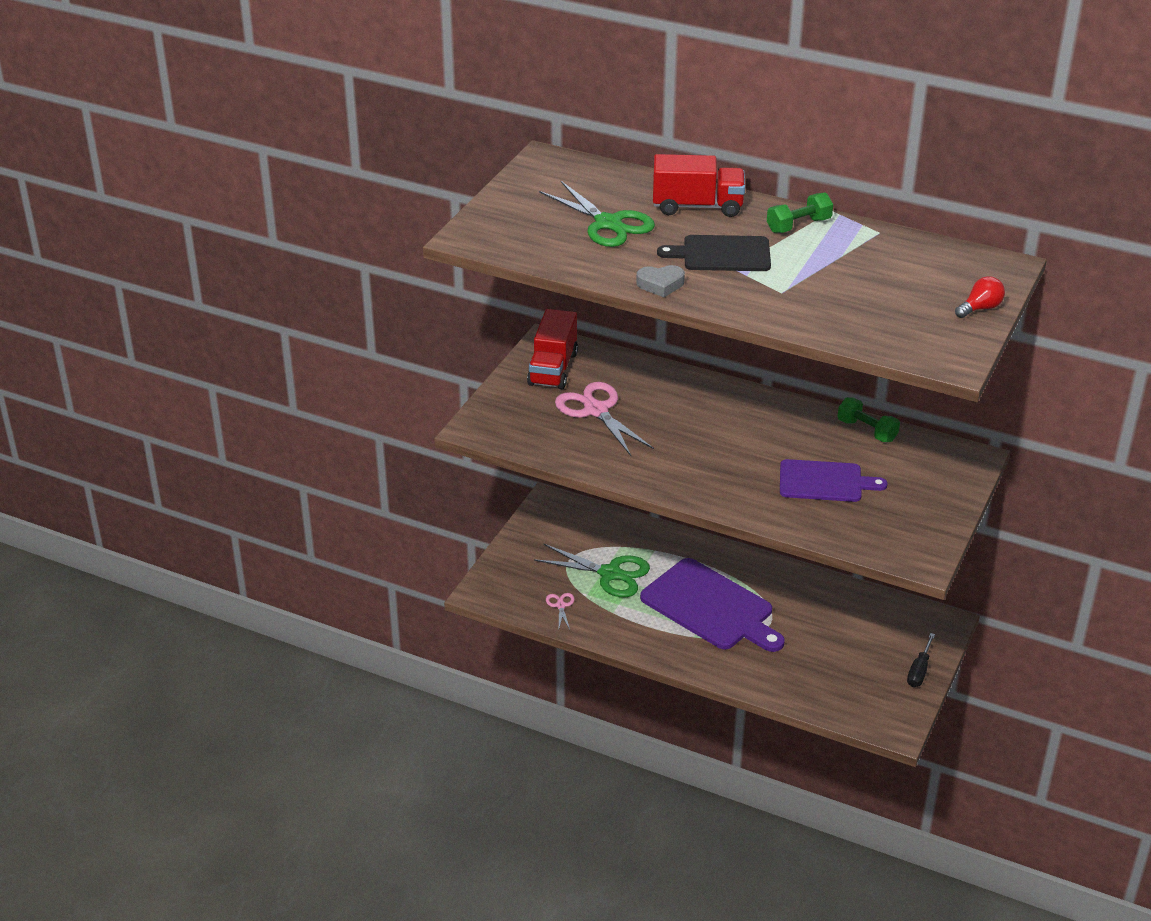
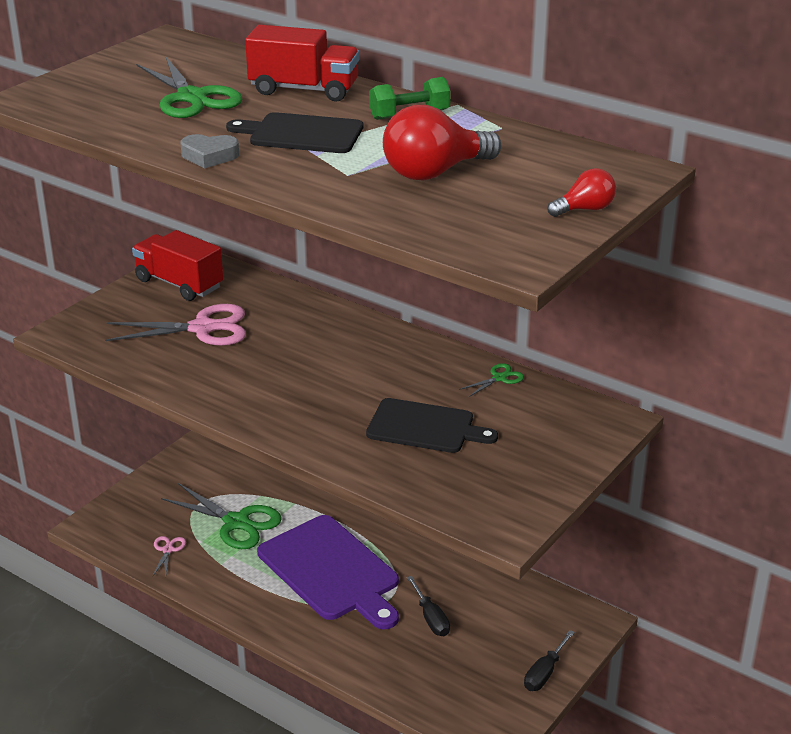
camera: 10 degrees right, 5 degrees down
(553, 369) = (179, 284): red truck -> red truck turned 105 degrees clockwise
(596, 410) = (202, 328): pink scissors -> pink scissors turned 105 degrees clockwise
(810, 637) = (431, 618): none -> black screwdriver
(824, 482) = (425, 427): purple cutting board -> black cutting board
(849, 283) = (435, 172): none -> red light bulb
(867, 430) = (499, 378): green dumbbell -> green scissors

